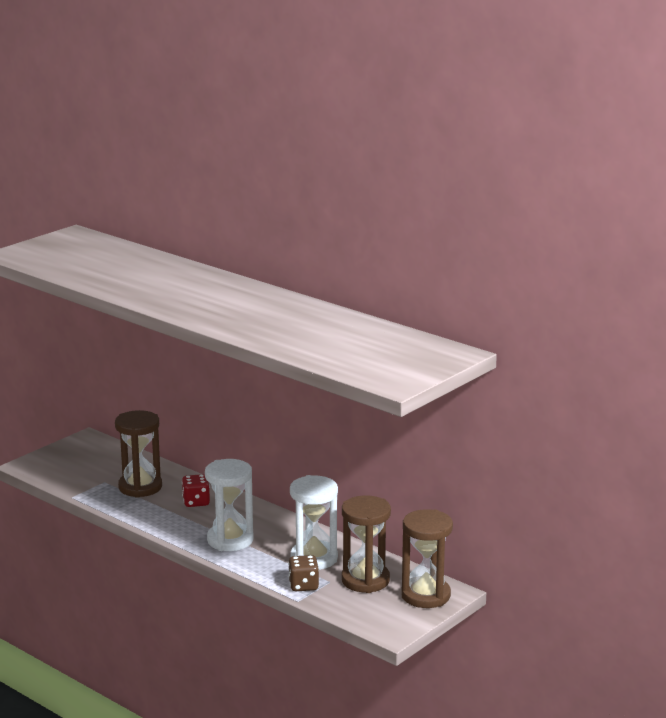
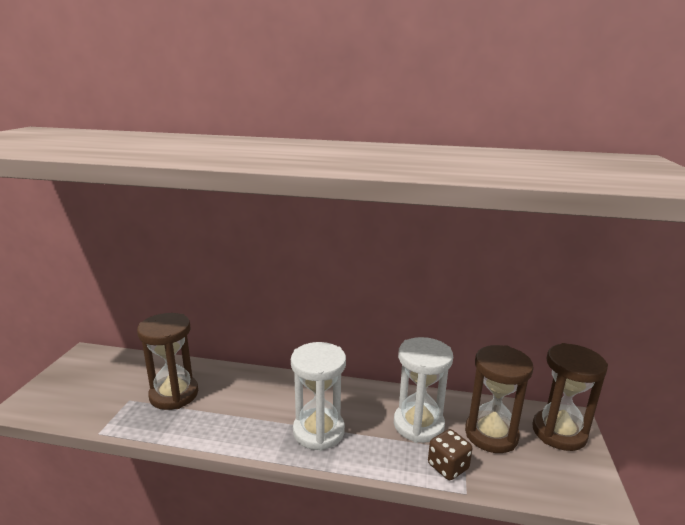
camera: 30 degrees left, 0 degrees up
(196, 502) = (245, 394): red dice -> none

